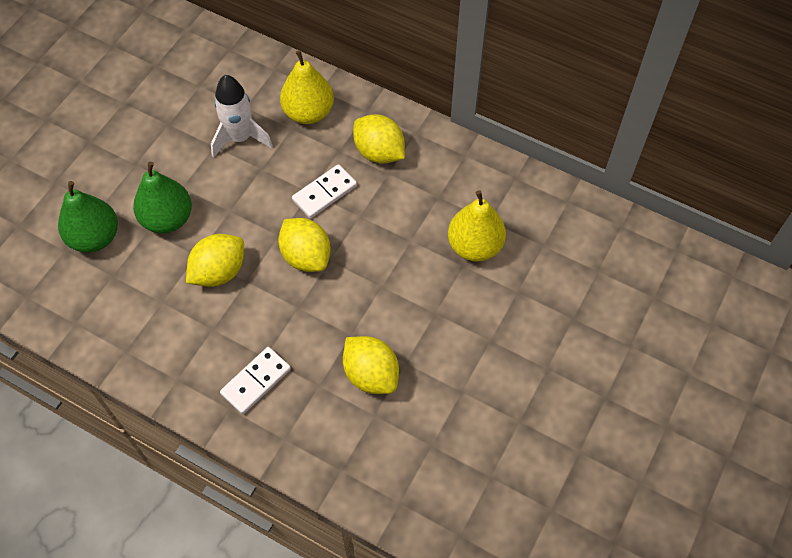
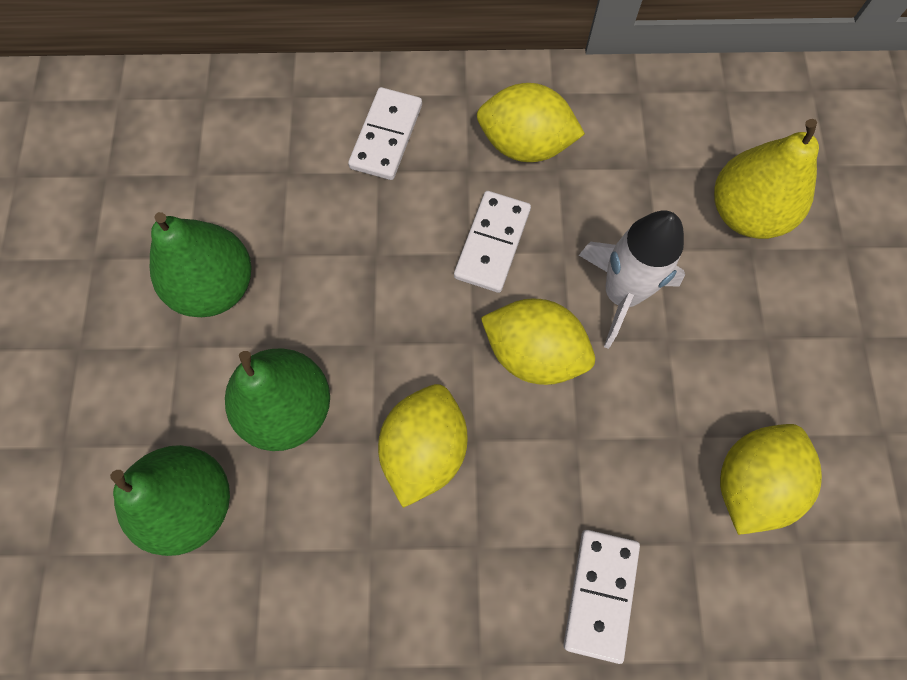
camera: 30 degrees left, 10 degrees up
(172, 144) = (215, 286): none -> green pear
(240, 138) = (313, 223): white rocket -> white rocket (621, 294)
(308, 112) = (386, 136): yellow pear -> white domino
(371, 374) = (750, 482): yellow lemon -> yellow lemon turned 75 degrees counterclockwise

